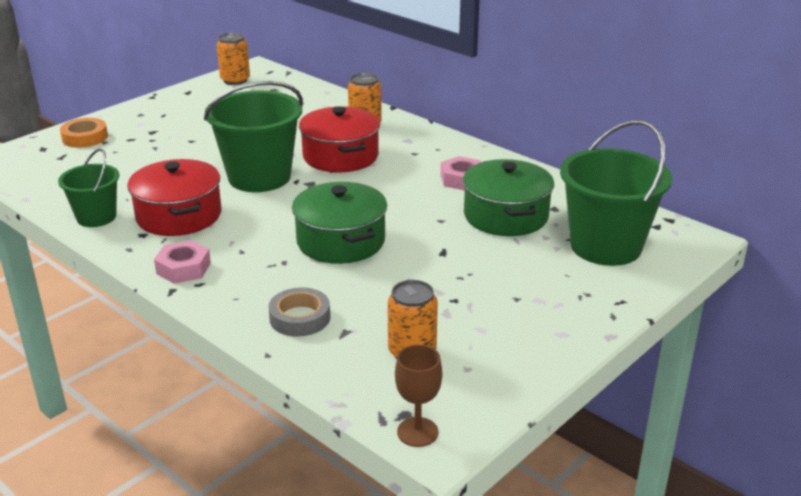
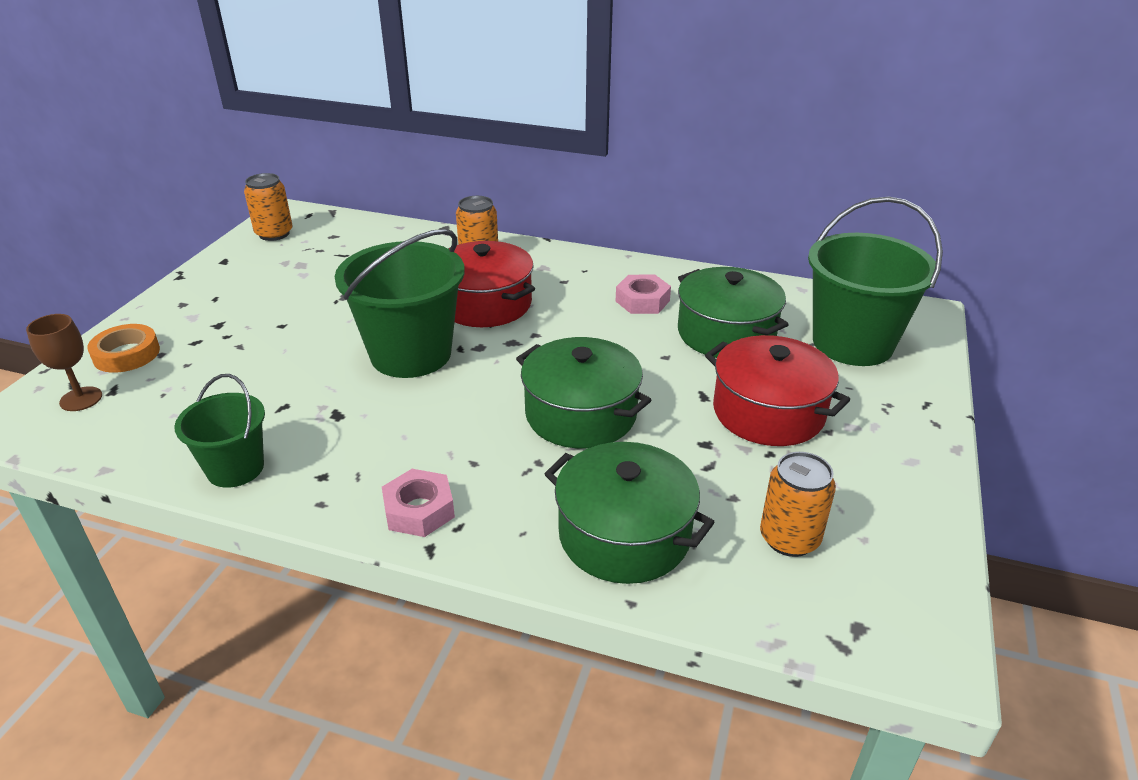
camera: 25 degrees left, 5 degrees up
(179, 215) = (350, 435): red pot -> red pot (768, 412)
(300, 318) = (624, 535): grey tape -> green pot
(417, 432) = (894, 648): brown goblet -> brown goblet (81, 399)

